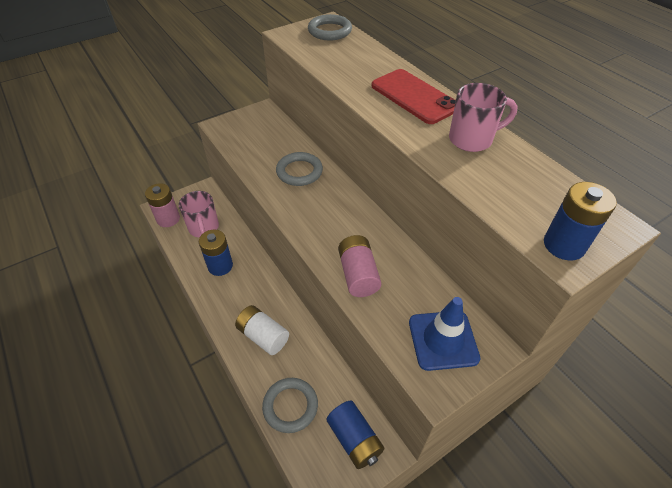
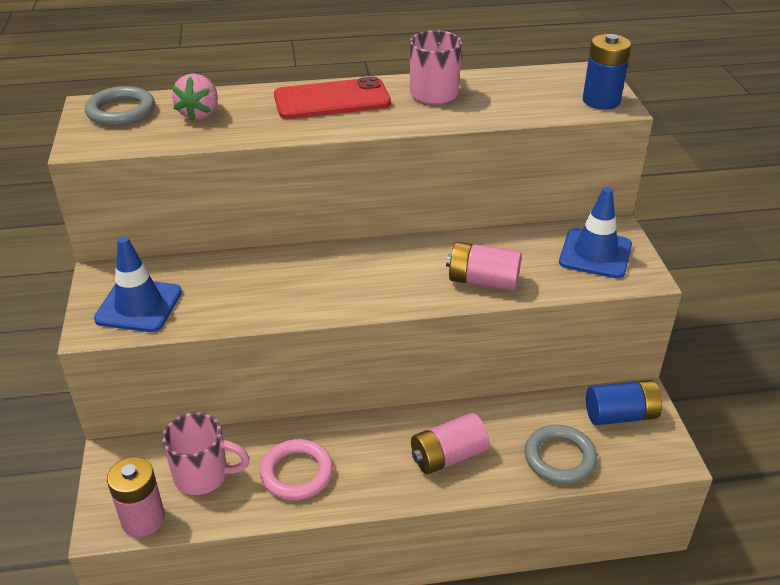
camera: 65 degrees left, 10 degrees down
(220, 266) = (297, 473): blue battery -> pink ring
(245, 132) = (139, 305): none -> blue traffic cone
(263, 336) = (448, 456): white battery -> pink battery
(299, 172) = (276, 277): grey ring -> none
(349, 55) = (199, 114): none -> pink strawberry

